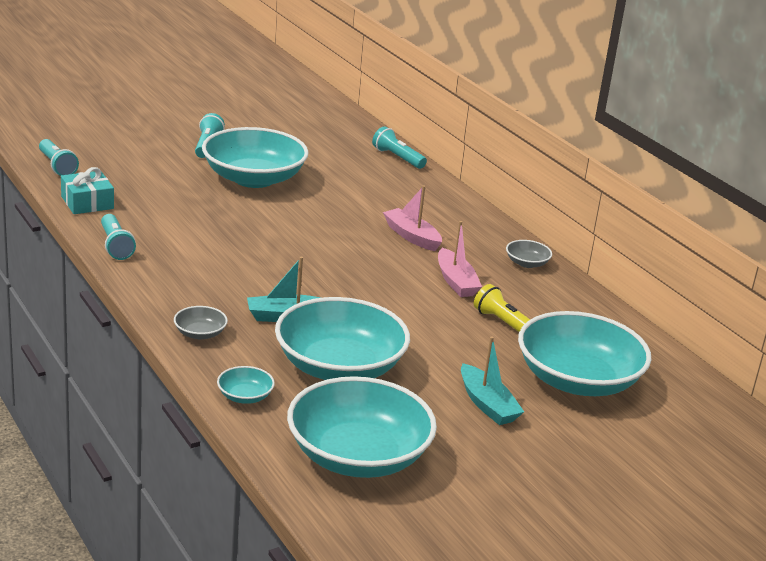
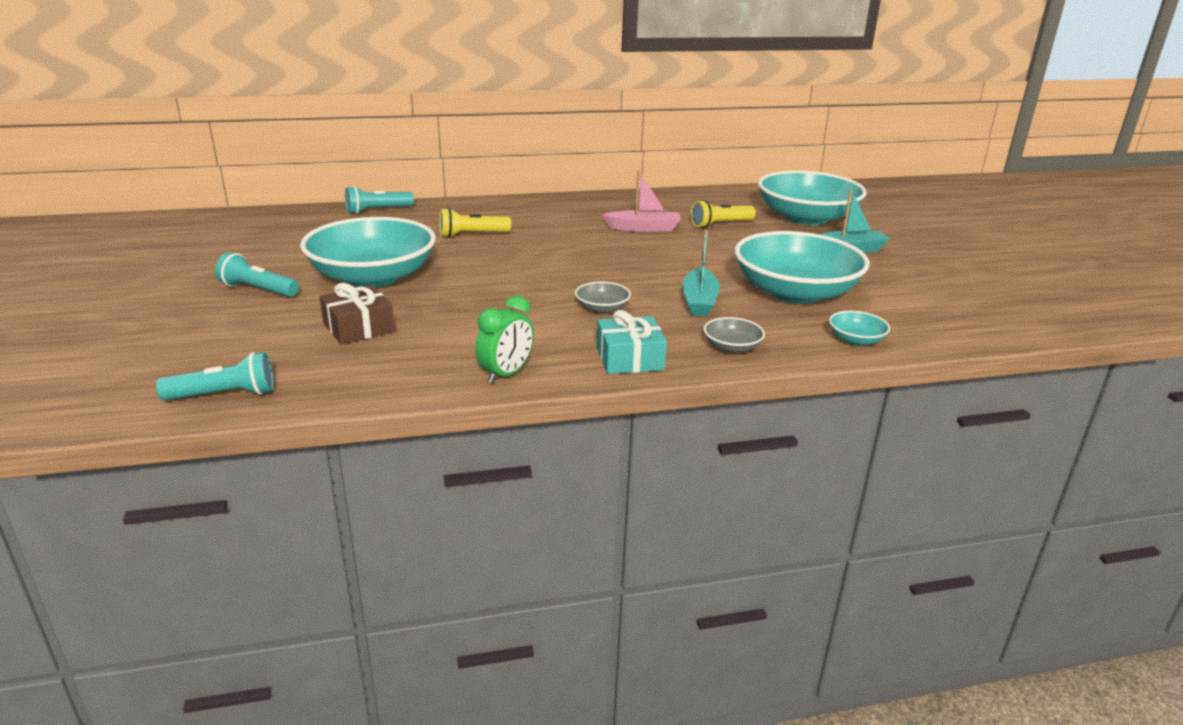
camera: 70 degrees left, 0 degrees up
(87, 202) = (366, 382): turquoise gift -> turquoise gift (629, 358)
(115, 246) = (506, 374): turquoise flashlight -> green clock
(164, 187) = (358, 327): none -> brown gift
(358, 456) = (942, 306): turquoise bowl -> none
(371, 203) = (472, 235): none -> yellow flashlight
(411, 236) = (551, 230): pink boat -> none
(527, 263) = (617, 201): grey bowl -> grey bowl (602, 308)

